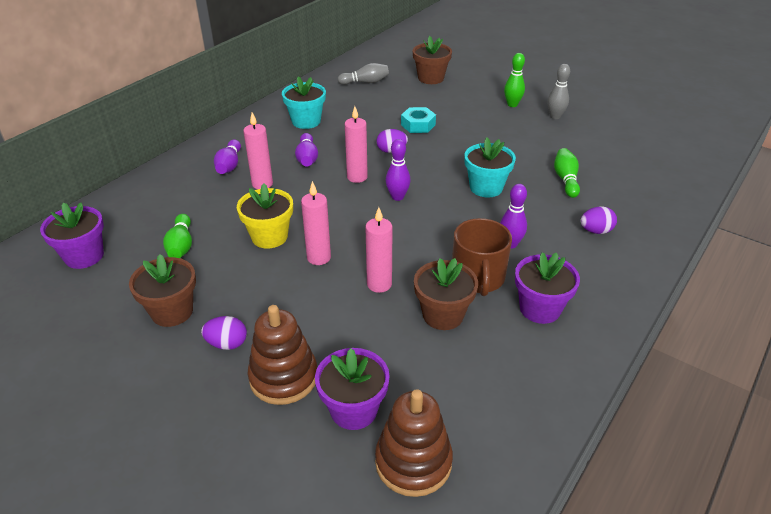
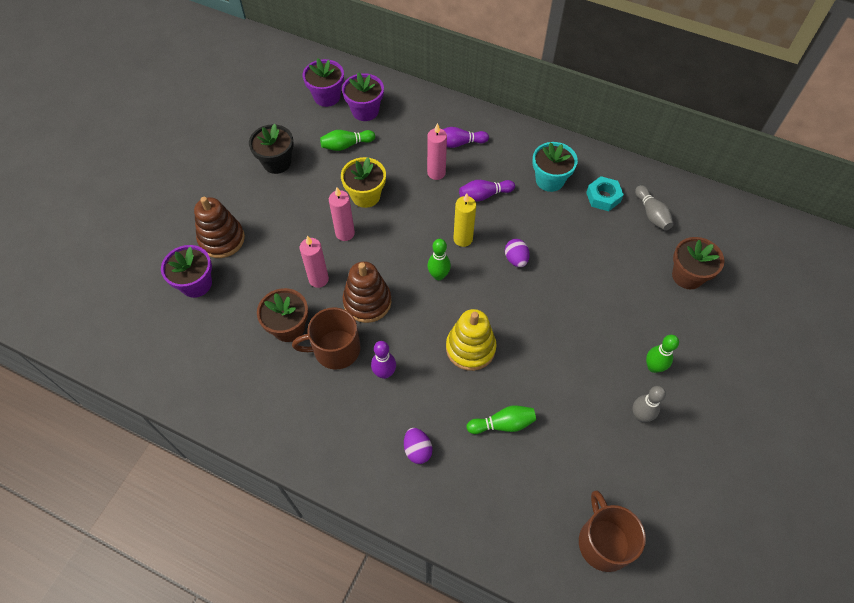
camera: 80 degrees right, 20 degrees up
(172, 312) = (277, 162): brown flower pot -> black flower pot
(227, 344) = (249, 201): purple egg -> none
(357, 177) = (463, 239): pink candle -> yellow candle
(397, 197) = (438, 275): purple bowling pin -> green bowling pin
(413, 462) = (156, 323): brown stacking toy -> brown stacking toy (367, 302)
(418, 125) = (574, 276): turquoise nut -> turquoise nut (603, 197)
(486, 187) = (470, 348): turquoise flower pot -> yellow stacking toy
(540, 309) = (302, 398): purple flower pot -> purple flower pot (365, 111)
(663, 147) = (604, 542): none -> brown mug

